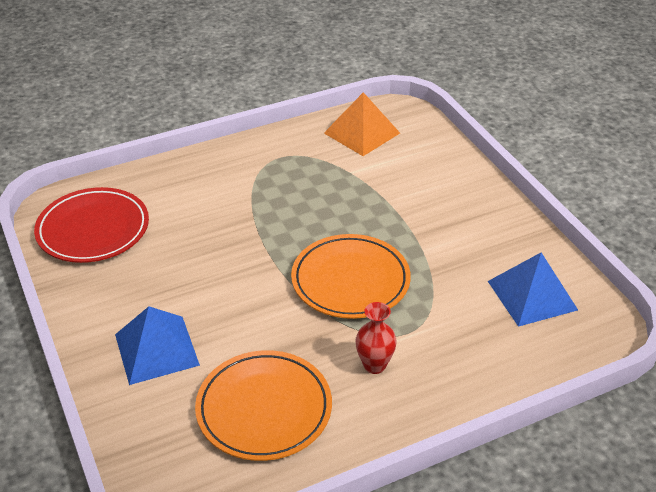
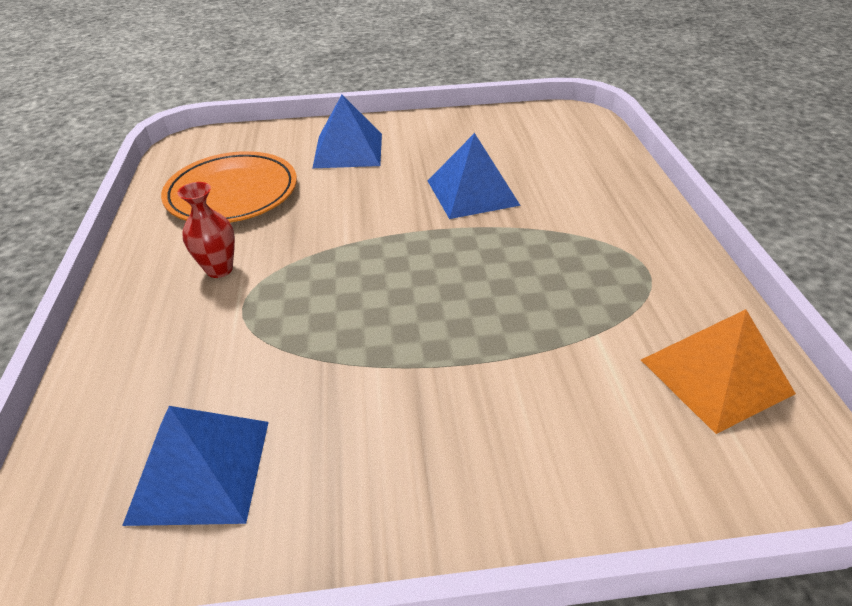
camera: 110 degrees right, 0 degrees up
(93, 229) = (533, 132): red plate -> none
(212, 248) = (472, 192): none -> blue pyramid
(350, 280) = (359, 281): orange plate -> none

